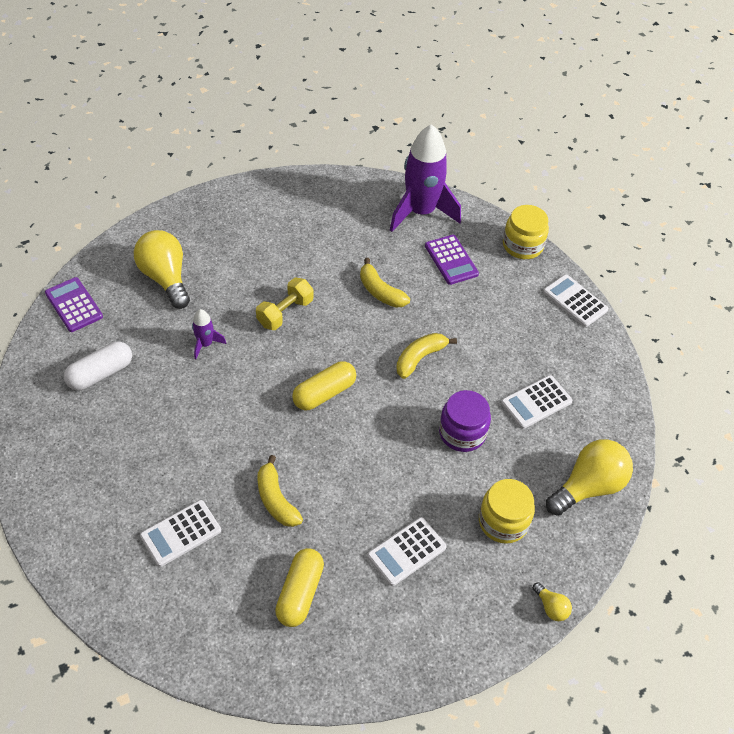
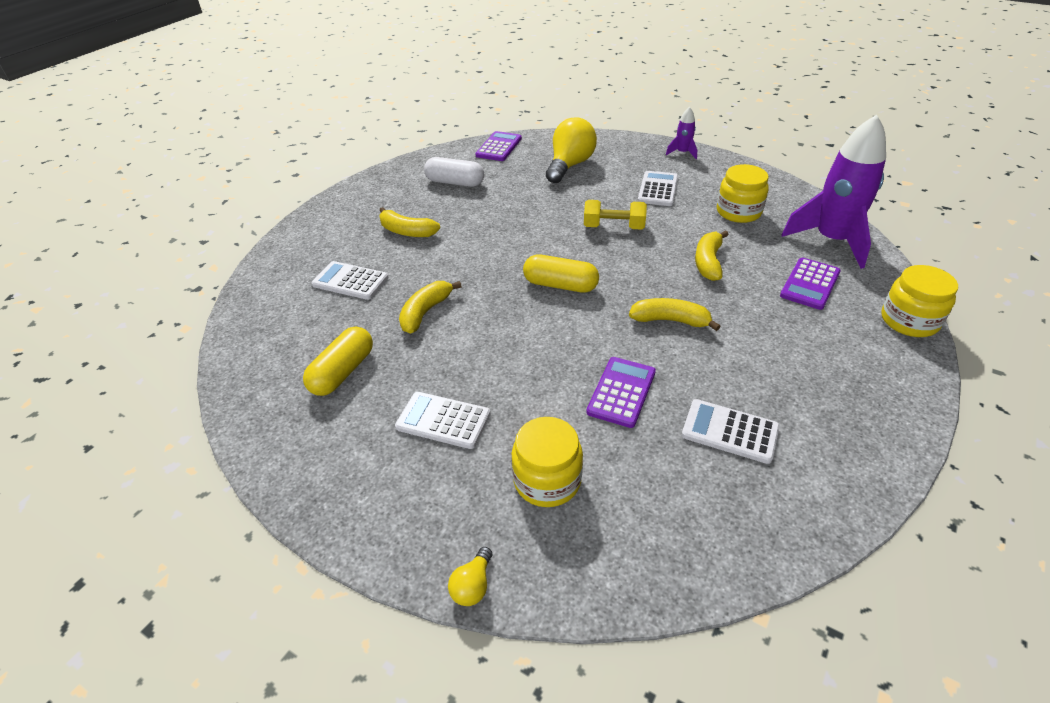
camera: 60 degrees right, 10 degrees down
(145, 453) = (407, 231): none -> yellow banana
(205, 344) = (534, 208): purple rocket -> purple rocket (682, 153)
(300, 593) = (342, 372): yellow capsule -> yellow capsule turned 45 degrees counterclockwise
(341, 230) = (738, 212): none -> yellow jar
(462, 433) = (621, 392): purple jar -> purple calculator
(575, 301) = (907, 397): white calculator -> white calculator (658, 189)
(588, 487) = (673, 540): yellow light bulb -> none

